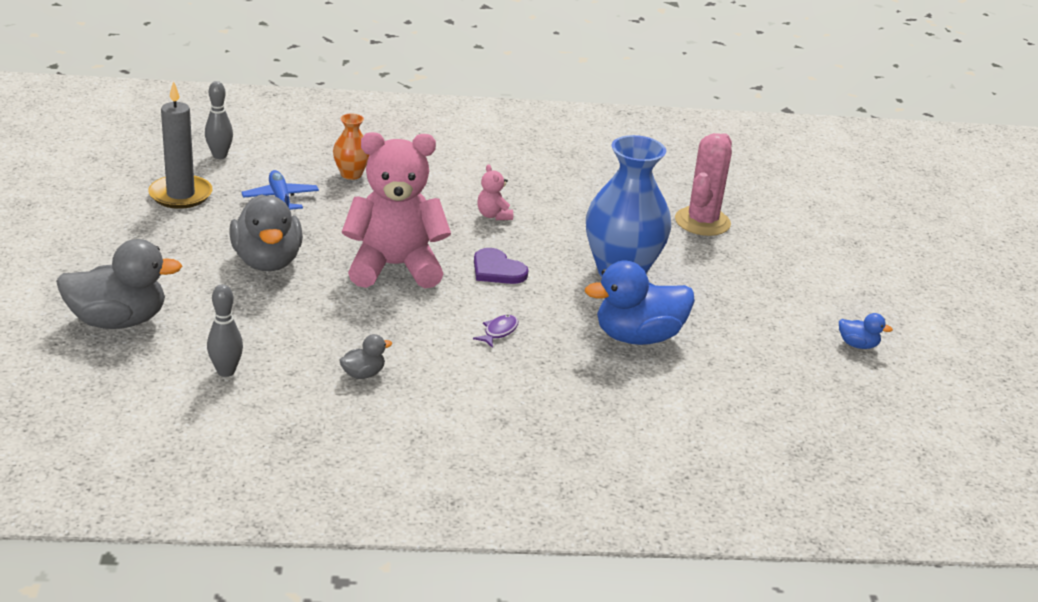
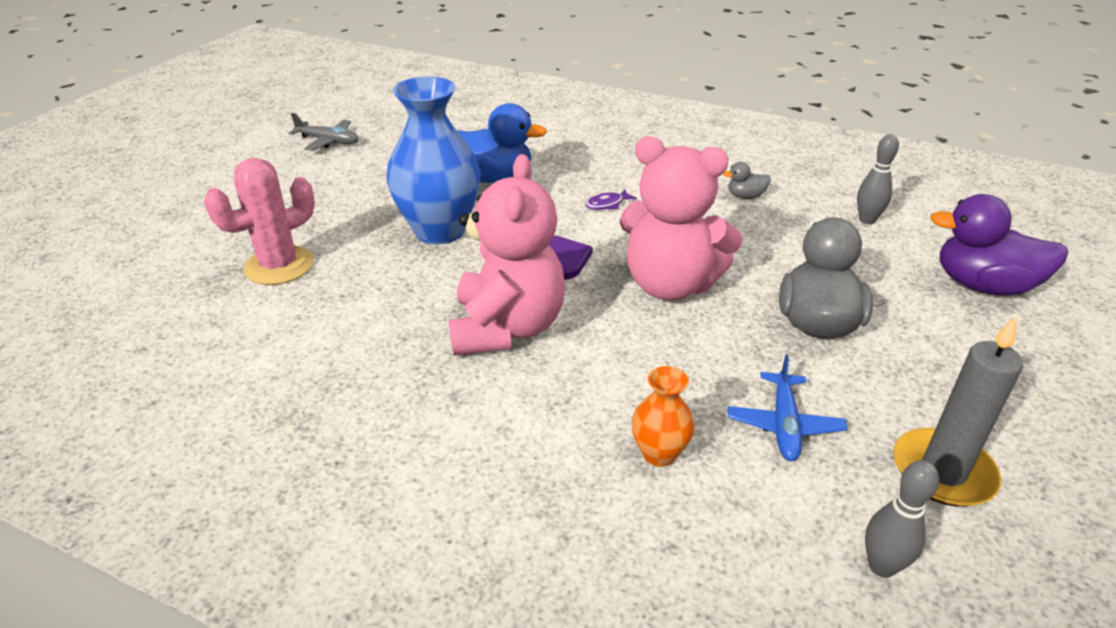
camera: 150 degrees left, 5 degrees up
(118, 321) = (983, 286): grey duck -> purple duck
(493, 215) = (507, 328): pink teddy bear -> pink teddy bear, size x2.48
(857, 345) = (328, 141): blue duck -> grey plane

